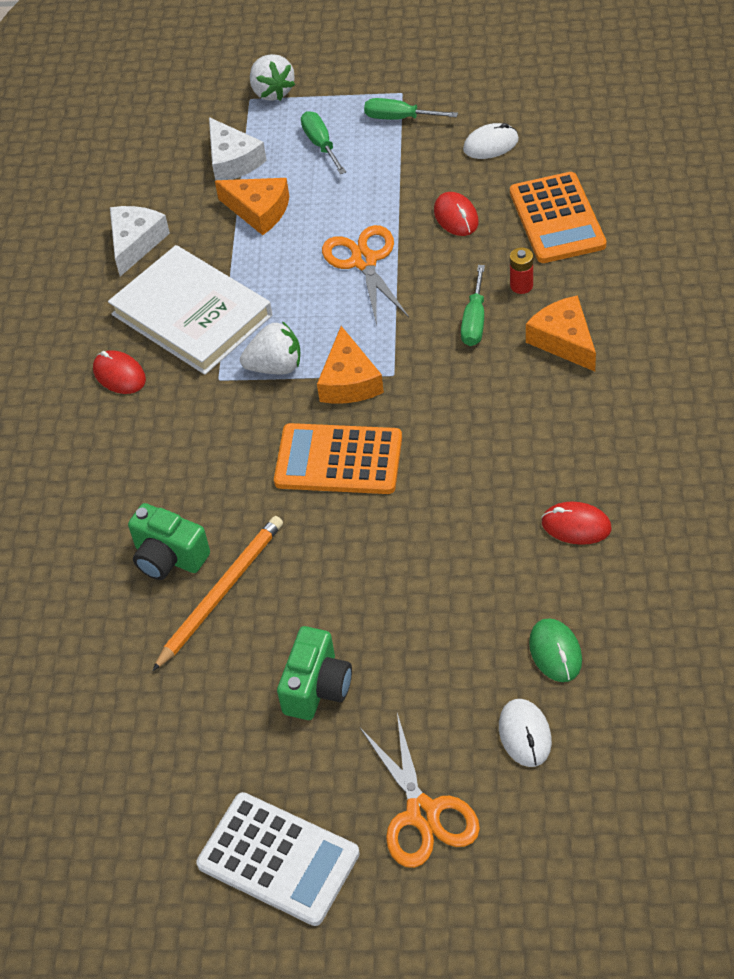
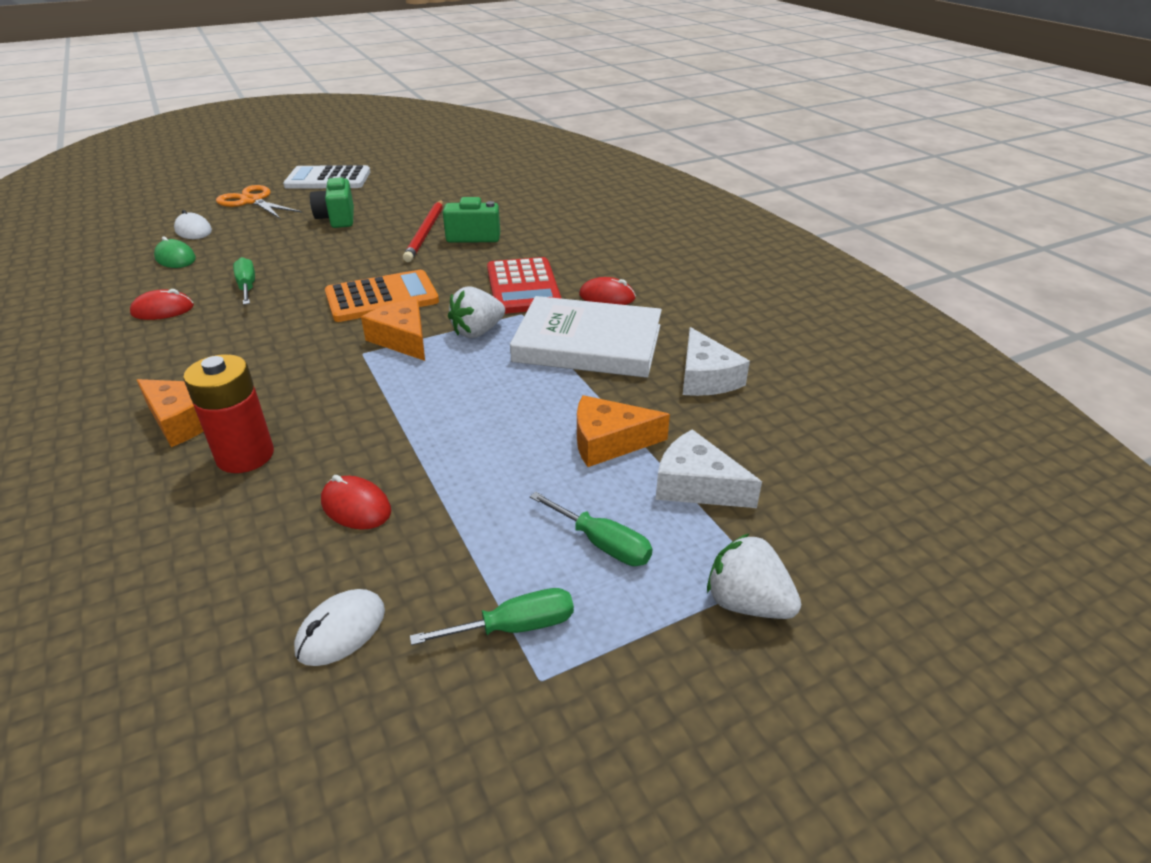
camera: 145 degrees right, 15 degrees down
(186, 423) = (523, 287): none -> red calculator
(221, 592) = (425, 233): orange pencil -> red pencil
(364, 261) = (447, 428): orange scissors -> none
(474, 321) = (293, 411): green screwdriver -> green screwdriver (247, 286)
(521, 285) = (245, 456): red battery -> red battery, size x1.96
(557, 219) = (208, 546): orange calculator -> none

